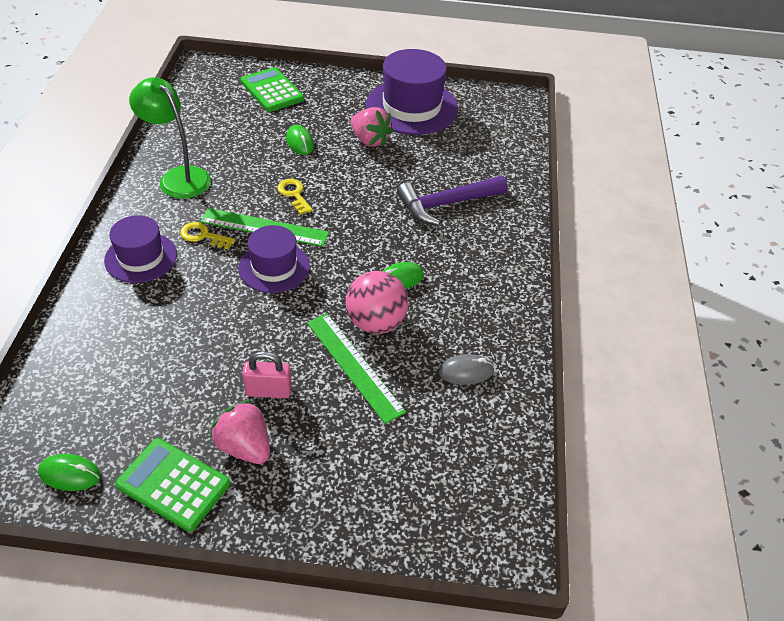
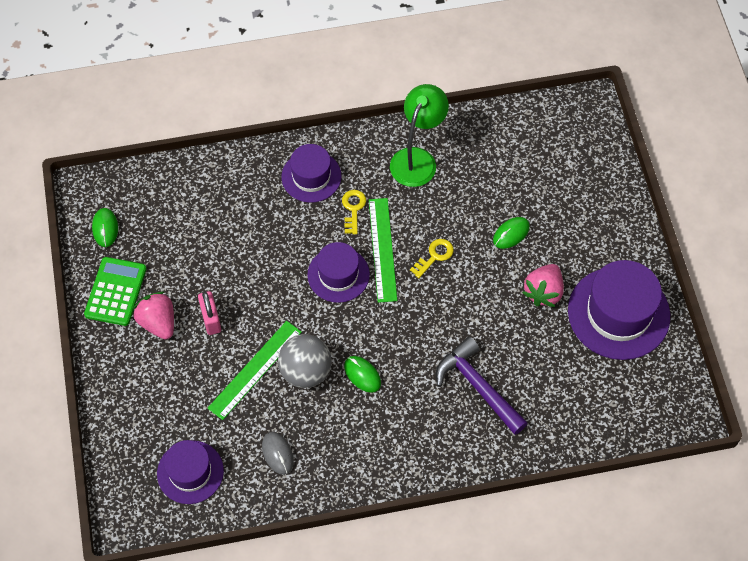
camera: 75 degrees right, 15 degrees up
(244, 447) = (158, 322): pink strawberry -> pink strawberry turned 60 degrees counterclockwise
(272, 90) = (581, 180): green calculator -> none
(376, 322) = (305, 371): pink ball -> grey ball
(462, 462) = (190, 472): none -> purple hat

